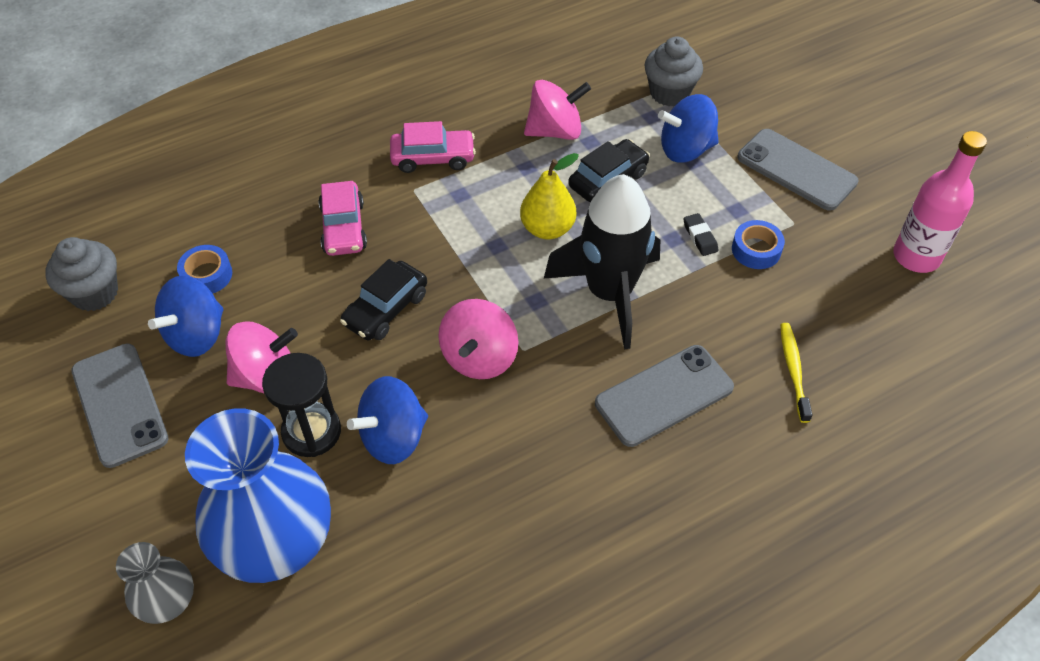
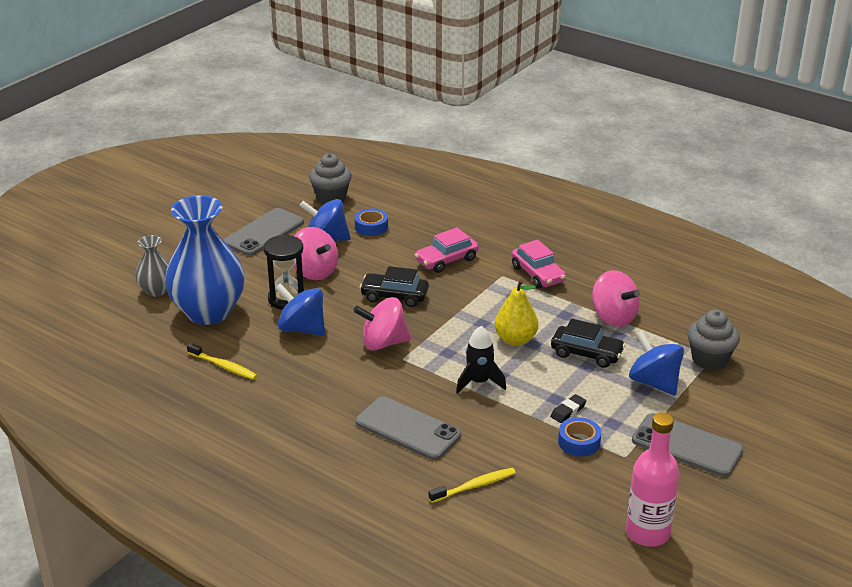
camera: 65 degrees right, 20 degrees down
(424, 564) = (223, 366): none -> yellow toothbrush
(609, 293) = (479, 382): black rocket -> black rocket, size x0.53
(796, 170) = (687, 445): grey phone -> grey phone turned 75 degrees counterclockwise

